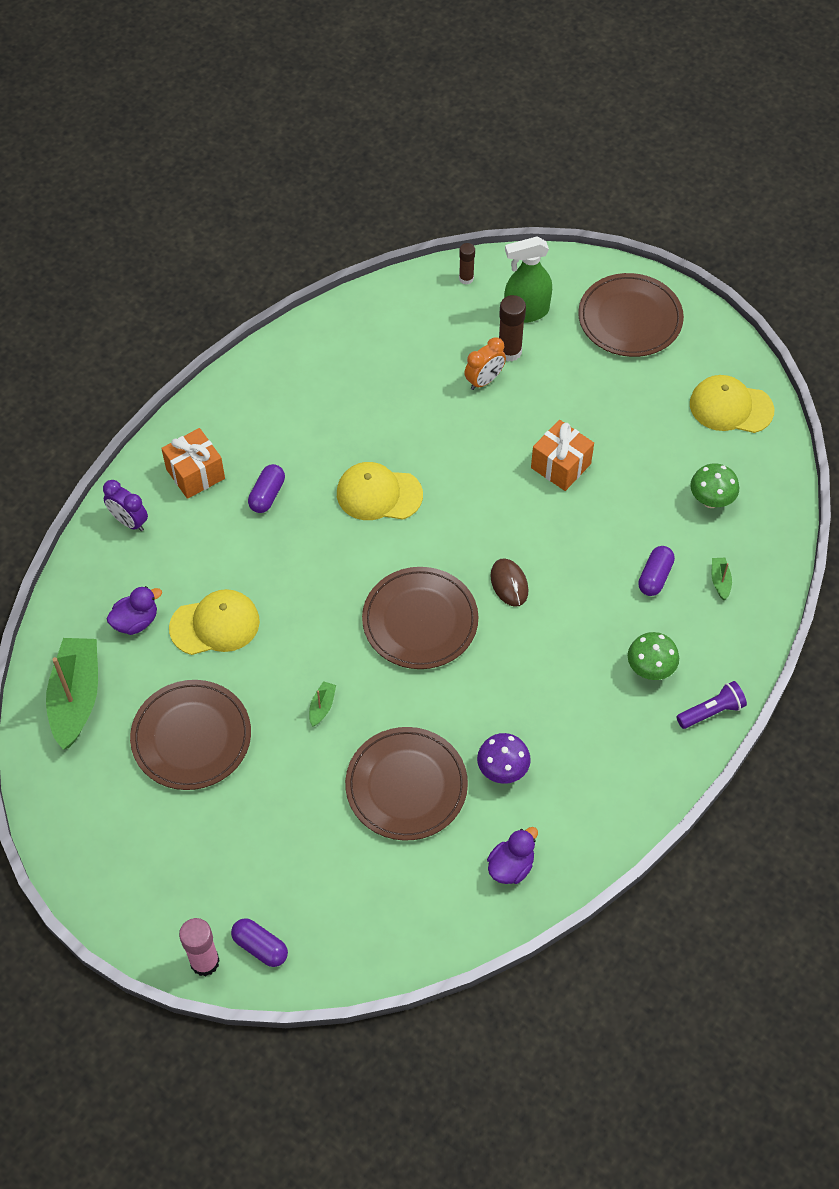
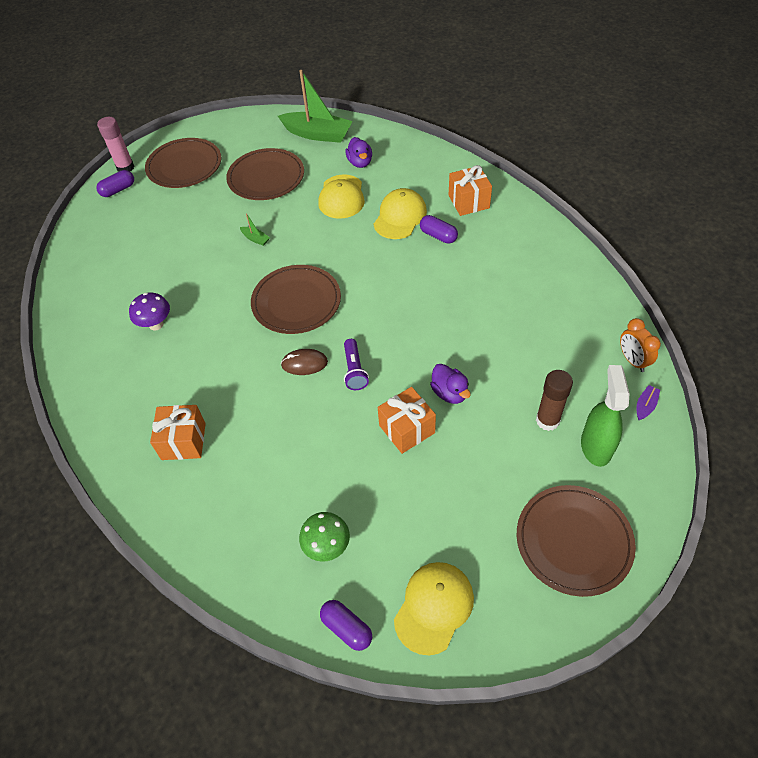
camera: 110 degrees right, 5 degrees down
(129, 521) = (438, 167): purple clock -> none
(379, 494) = (418, 298): yellow cap -> yellow cap (400, 217)
(406, 786) = (175, 271): brown plate -> brown plate (184, 166)
(466, 278) = (645, 406): brown glue stick -> purple boat
(484, 380) = (517, 393): orange clock -> orange clock (632, 360)
(511, 866) = (87, 314): purple duck -> purple duck (450, 393)
(650, 669) = (183, 441): green mushroom -> orange gift
(655, 577) = (266, 471): purple capsule -> purple capsule (347, 628)
(711, 711) = (124, 475): purple flashlight -> purple flashlight (354, 370)
(720, 581) = (239, 525): green boat -> none

